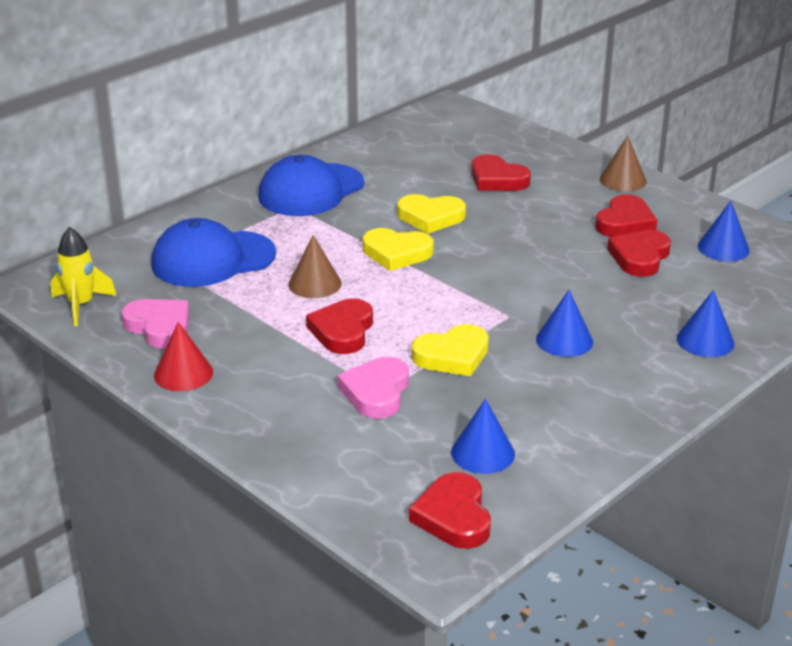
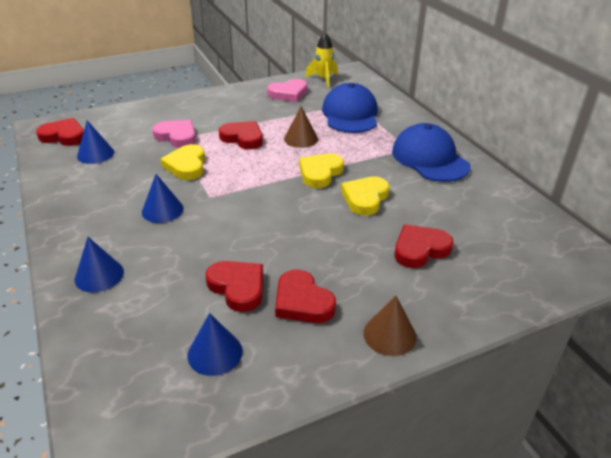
camera: 110 degrees right, 5 degrees up
(183, 373) = (241, 94): red cone -> none

